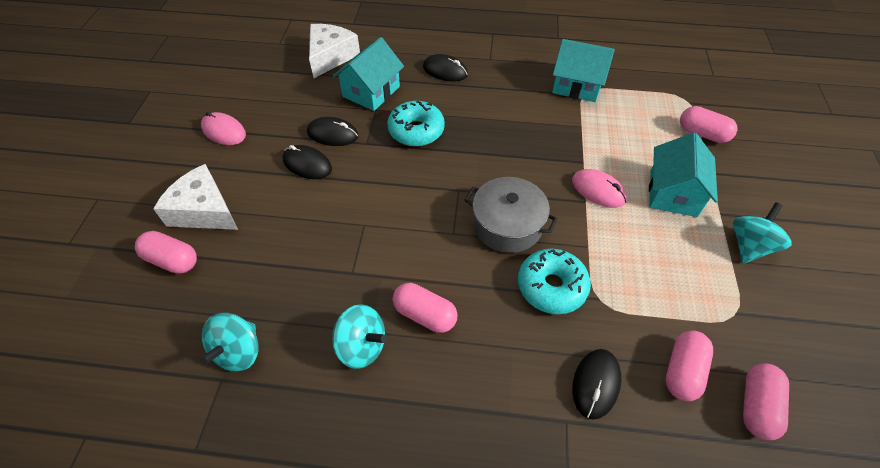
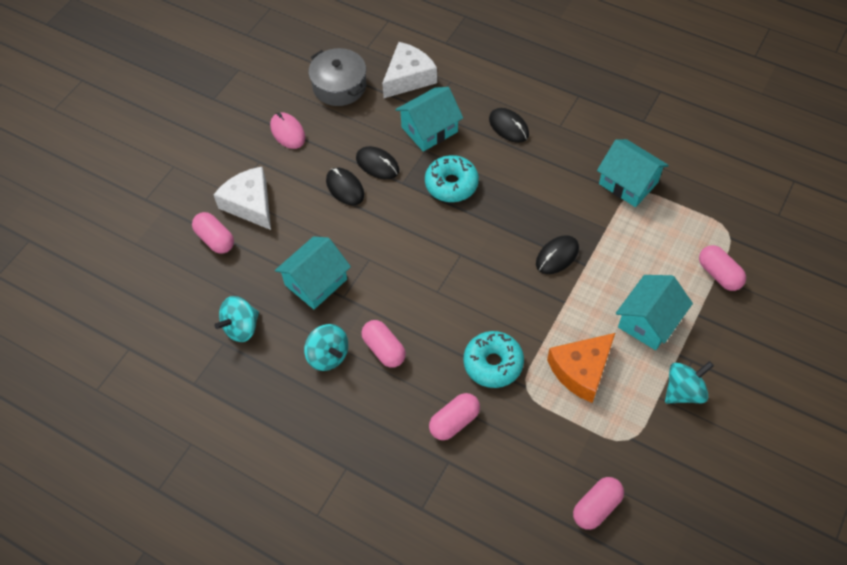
camera: 25 degrees right, 5 degrees up
(313, 268) = (316, 282): none -> turquoise house
(507, 225) = (485, 300): grey pot -> grey pot (339, 86)
(596, 384) = (484, 446): black mouse -> black mouse (557, 256)
(598, 190) = (582, 296): pink mouse -> none
(643, 261) = (581, 370): none -> orange cheese
(682, 371) = (556, 463): pink capsule -> pink capsule (454, 421)

